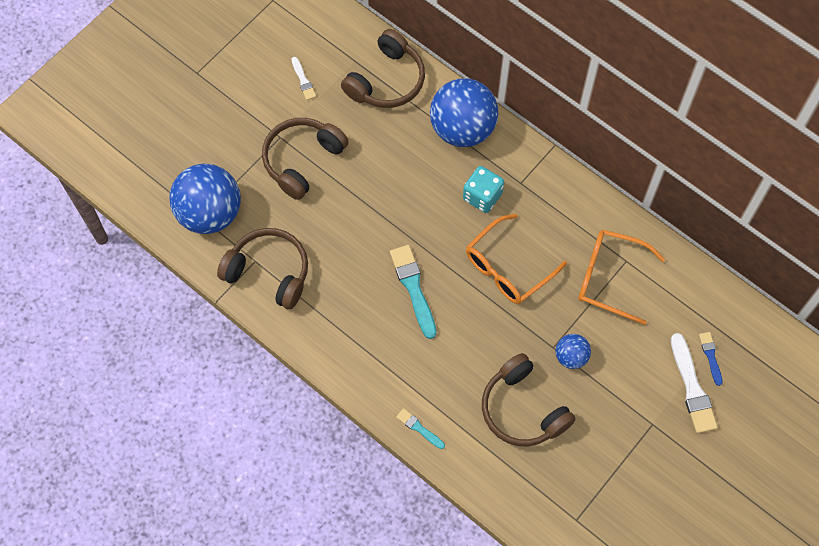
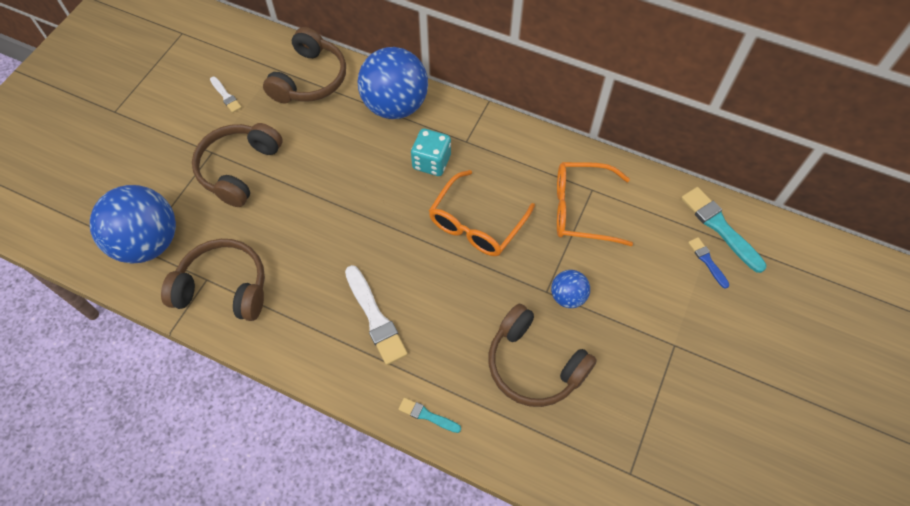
camera: 15 degrees left, 5 degrees down
(413, 288) = (384, 267): turquoise brush -> turquoise brush (720, 227)
(692, 388) = (701, 297): white brush -> white brush (375, 318)

